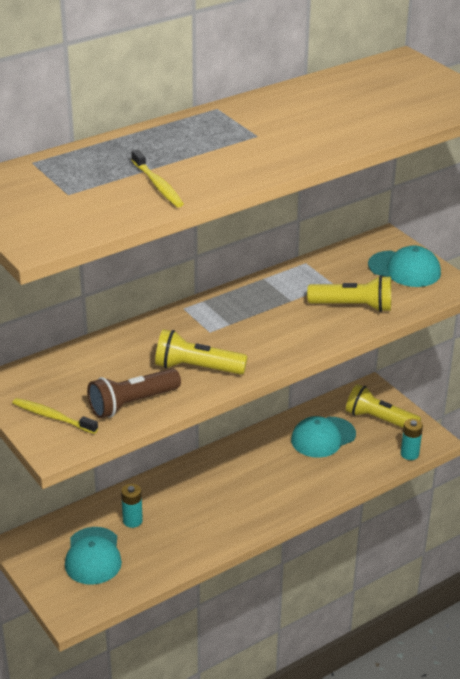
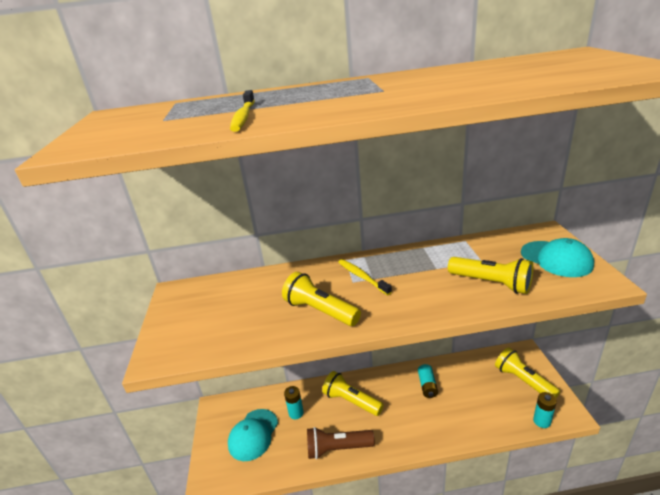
camera: 30 degrees right, 5 degrees down
(52, 417) = (181, 327): yellow toothbrush -> yellow toothbrush (362, 277)
(132, 403) = (246, 331): brown flashlight -> brown flashlight (337, 449)
(194, 490) = (351, 401): none -> yellow flashlight
(276, 451) = (427, 386): none -> turquoise battery
(323, 437) = (469, 384): turquoise cap -> none

